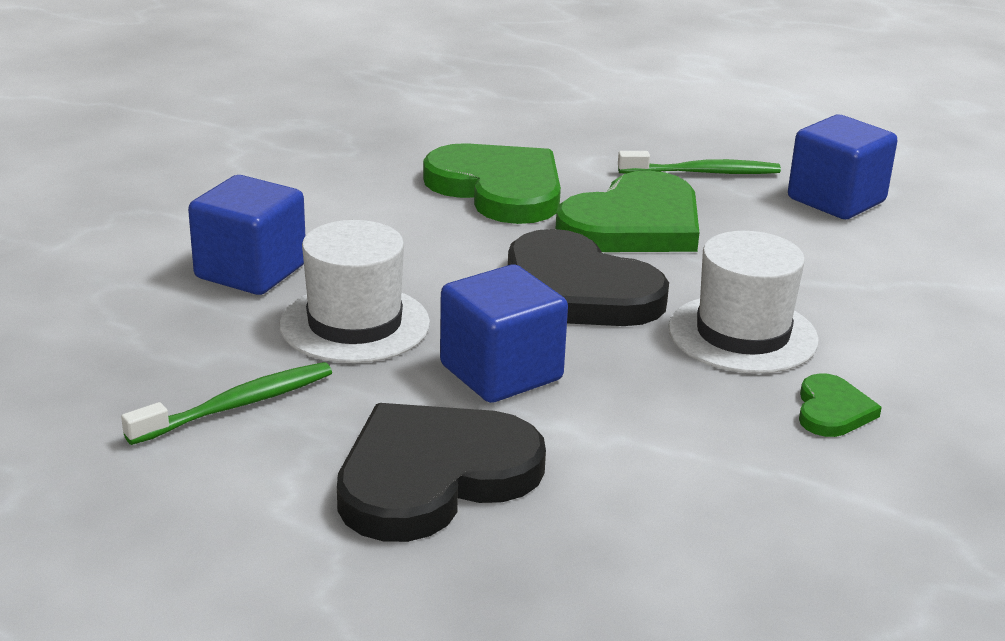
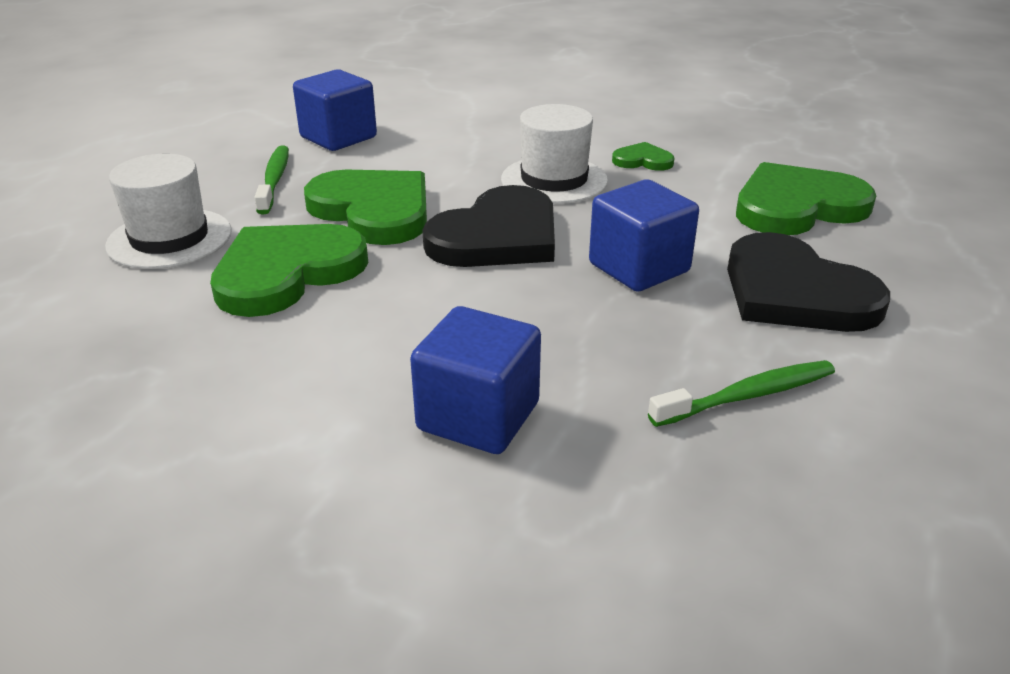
camera: 90 degrees left, 5 degrees up
(236, 406) = (747, 396): green toothbrush -> green toothbrush turned 105 degrees clockwise
(354, 324) = (579, 340): white hat -> white hat (169, 238)
(691, 531) = (797, 206): none -> green heart

